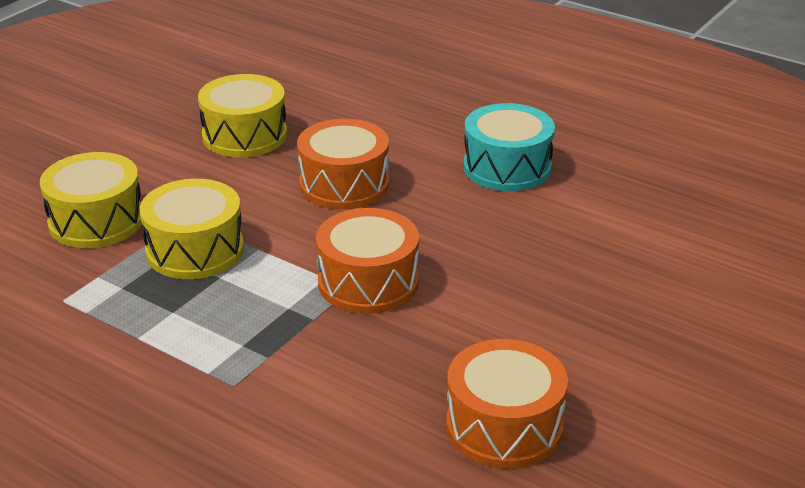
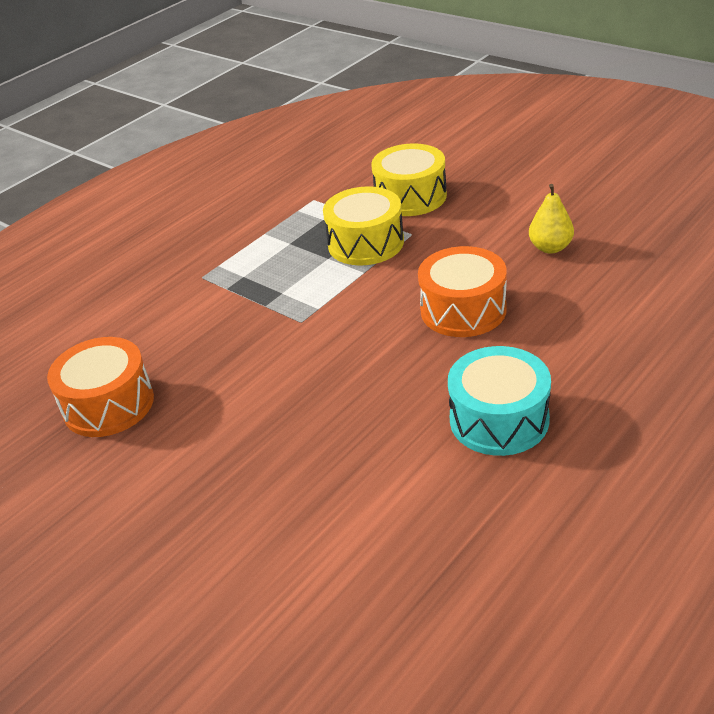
camera: 100 degrees right, 5 degrees up
(244, 135) = (550, 248): yellow drum -> yellow pear
(368, 282) = (307, 330): orange drum -> none

